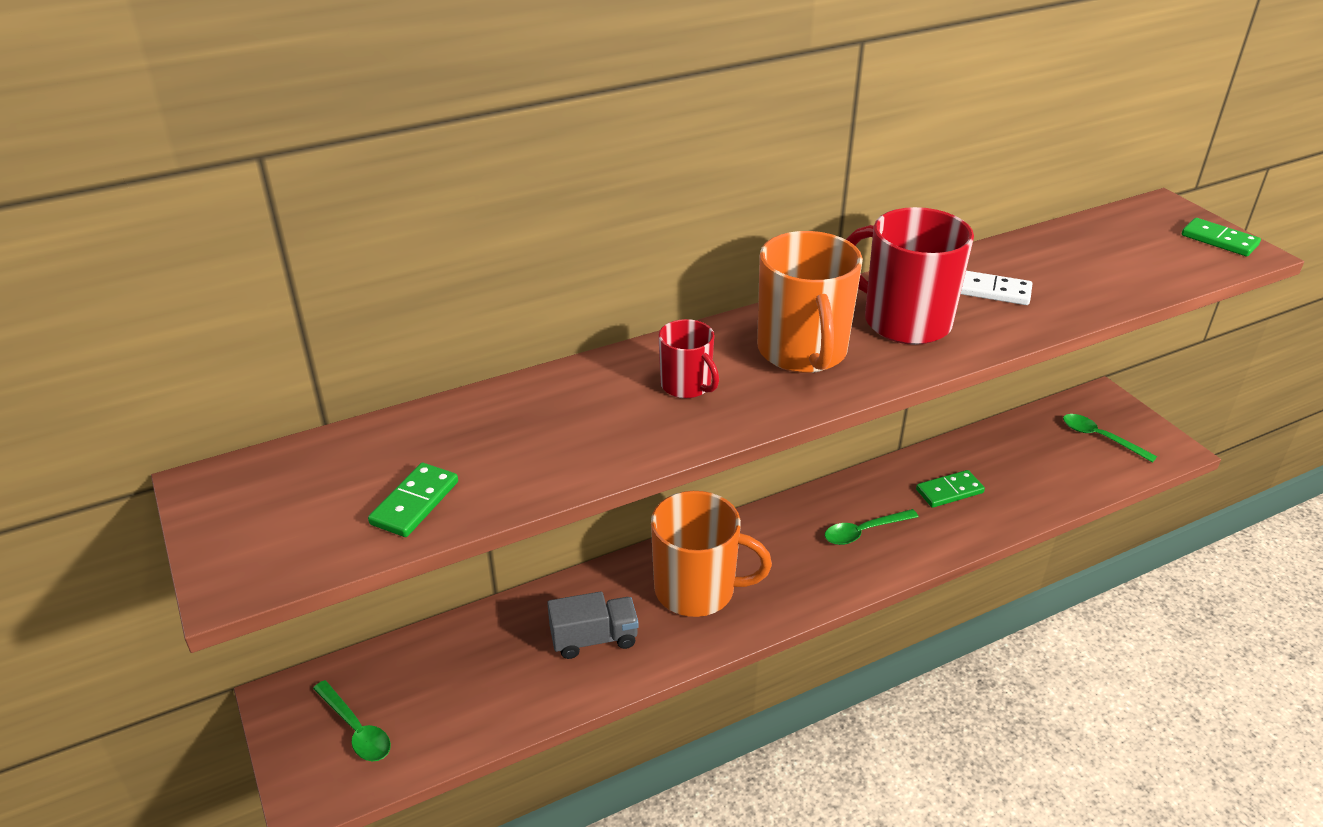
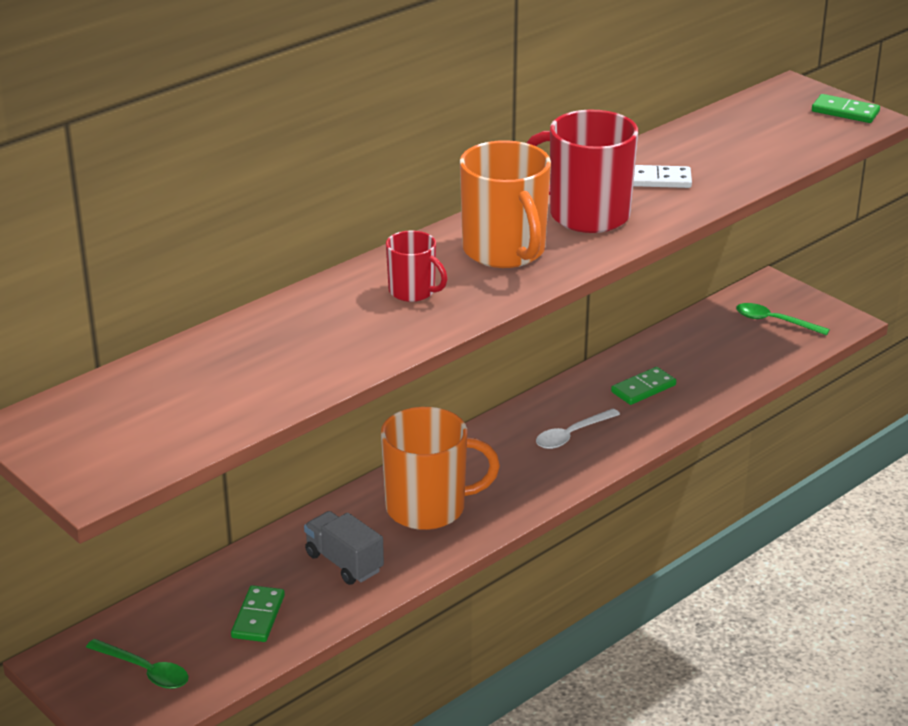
camera: 15 degrees left, 5 degrees down
(415, 503) = (217, 411): green domino -> green domino (258, 617)
(594, 639) = (344, 563): grey truck -> grey truck turned 105 degrees counterclockwise
(864, 532) = (571, 435): green spoon -> white spoon

